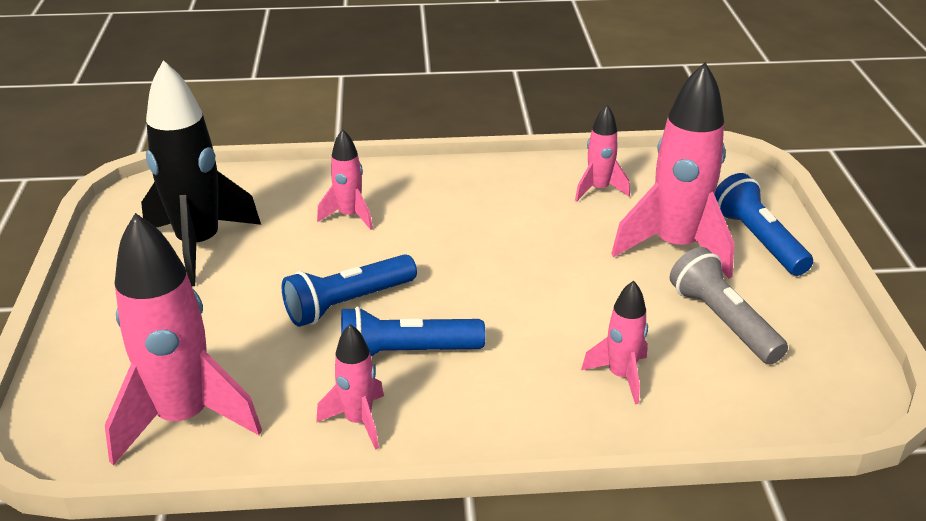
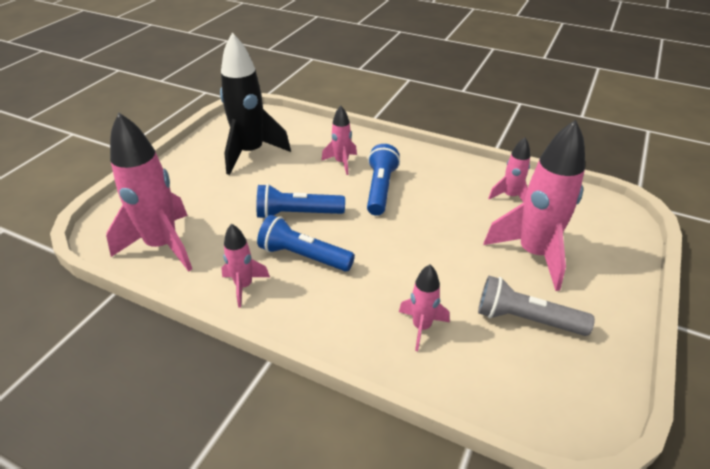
camera: 30 degrees right, 5 degrees up
(722, 321) = (526, 319): grey flashlight -> grey flashlight turned 75 degrees counterclockwise
(757, 240) = (601, 271): blue flashlight -> blue flashlight (380, 189)

